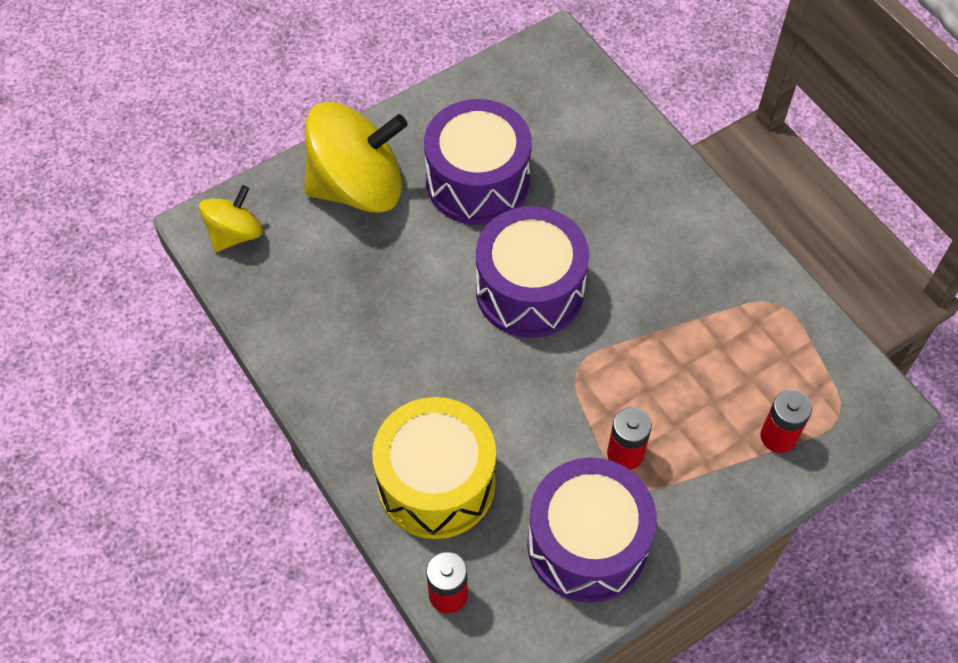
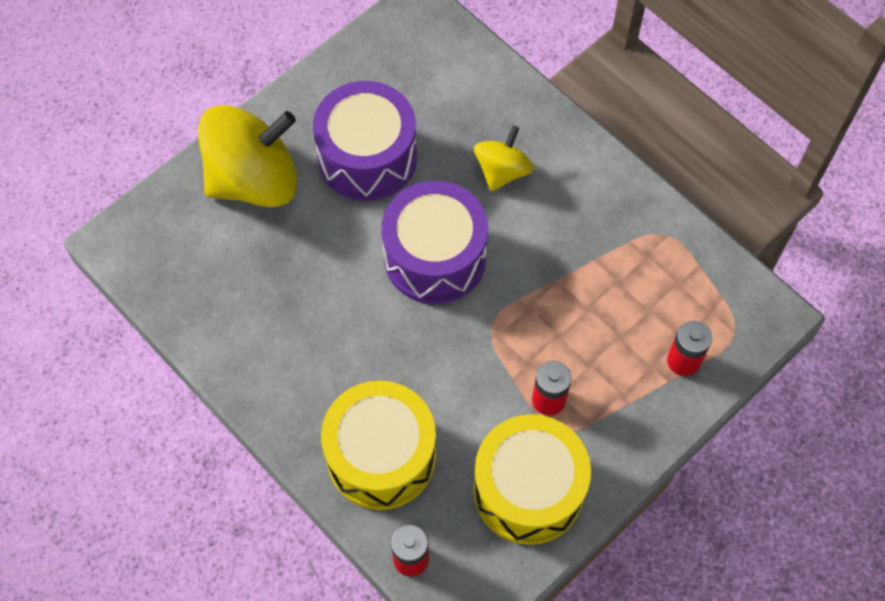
camera: 10 degrees left, 5 degrees up
(235, 234) = (146, 245): yellow spinning top -> yellow spinning top (502, 171)
(587, 544) = (528, 490): purple drum -> yellow drum

